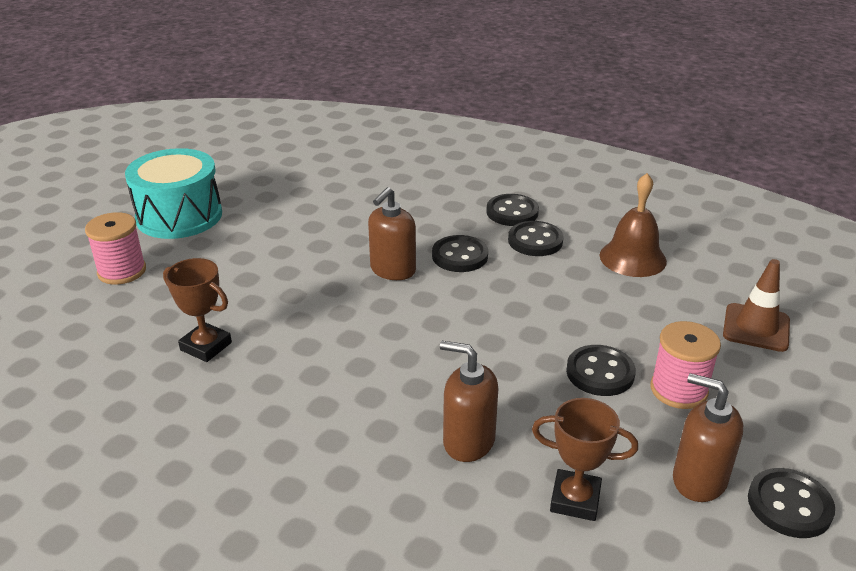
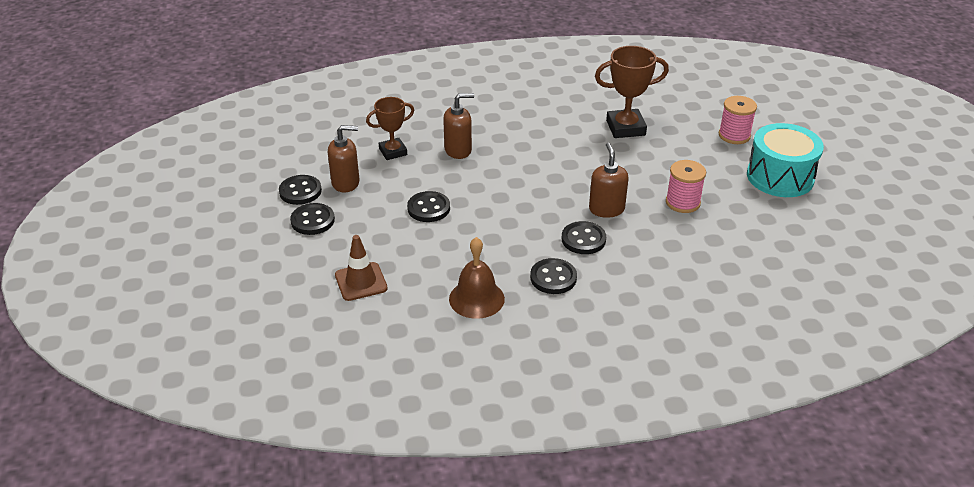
camera: 140 degrees right, 5 degrees up
(206, 346) = (625, 128): brown trophy -> brown trophy, size x1.51
(512, 212) = (598, 296): black button -> black button (312, 221)
(678, 390) = (381, 219): pink spool -> pink spool (683, 202)

